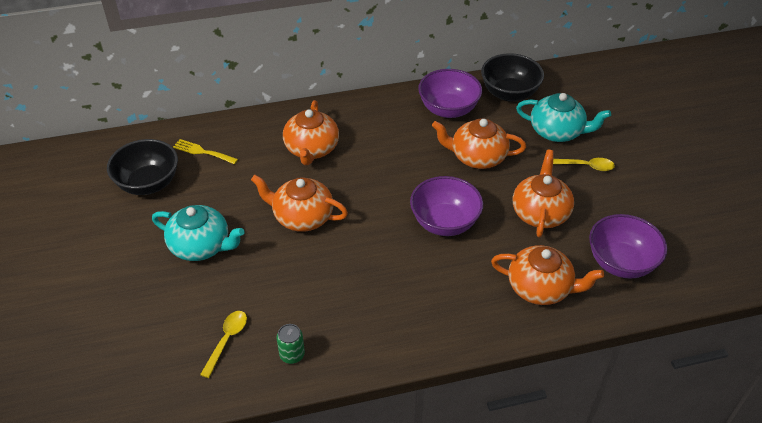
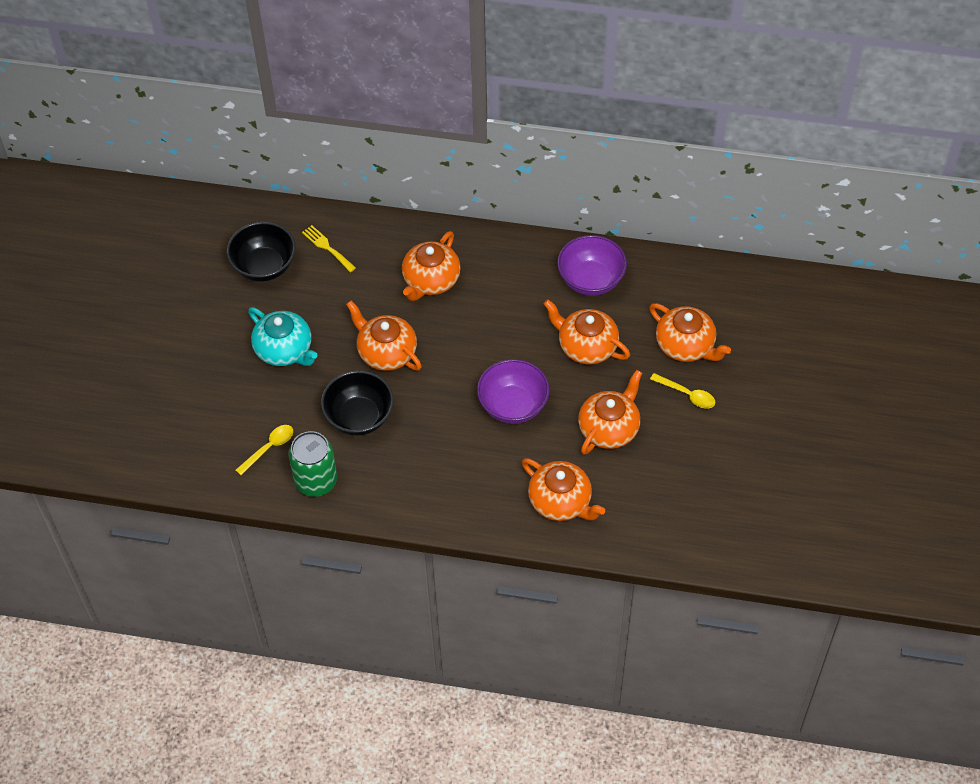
camera: 25 degrees right, 10 degrees up
(292, 354) = (316, 481): green can -> green can, size x1.89
(509, 93) = (666, 282): black bowl -> black bowl (359, 417)
(557, 132) = (686, 345): turquoise teapot -> orange teapot
(621, 263) = (651, 506): purple bowl -> none

